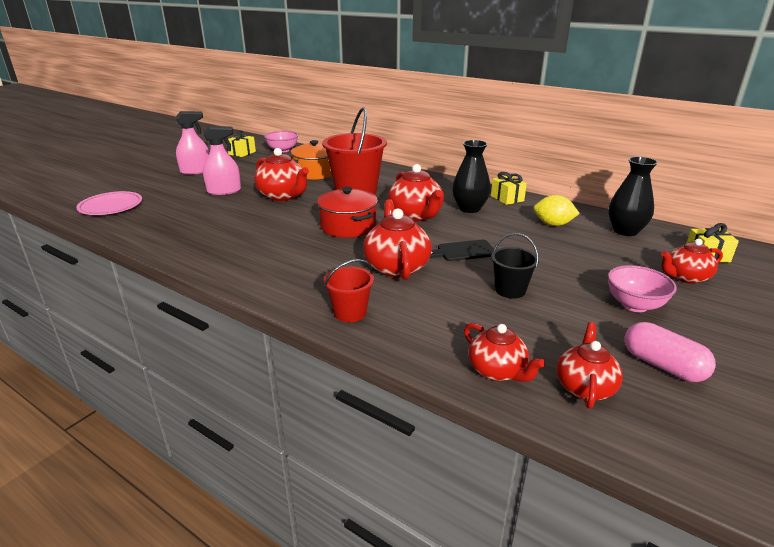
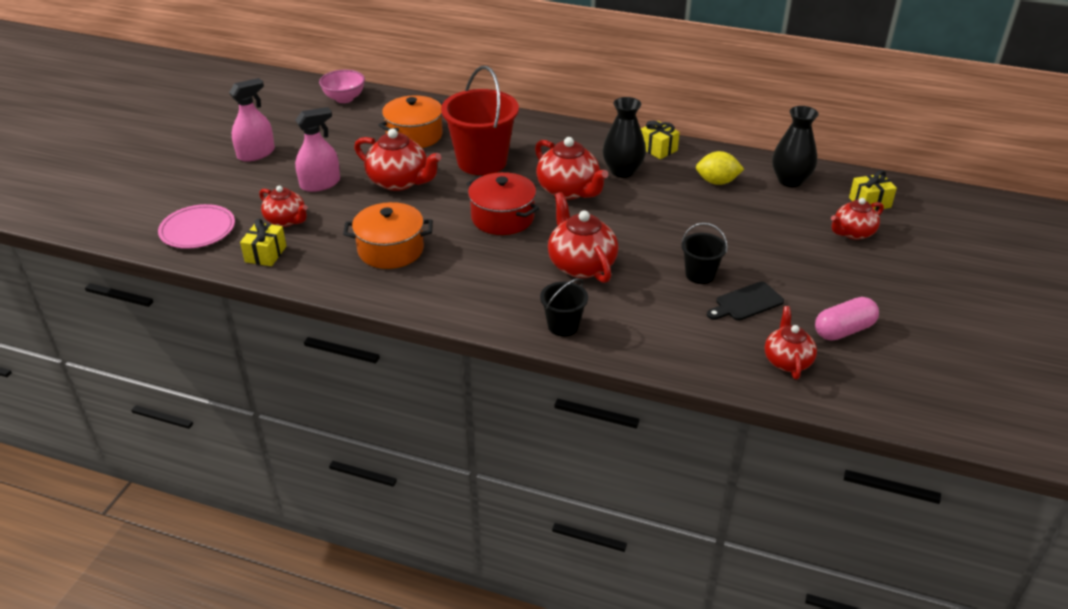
camera: 15 degrees left, 10 degrees up
(240, 236) = (391, 250): none -> orange pot
(242, 153) = (292, 110): yellow gift -> yellow gift (265, 254)
(350, 313) = (563, 326): red bucket -> black bucket
(463, 251) = (638, 234): black cutting board -> black cutting board (746, 302)
(497, 371) = (715, 360): red teapot -> red teapot (286, 220)
(634, 305) = (813, 273): pink bowl -> none
(662, 365) = (843, 330): pink capsule -> pink capsule turned 60 degrees counterclockwise

